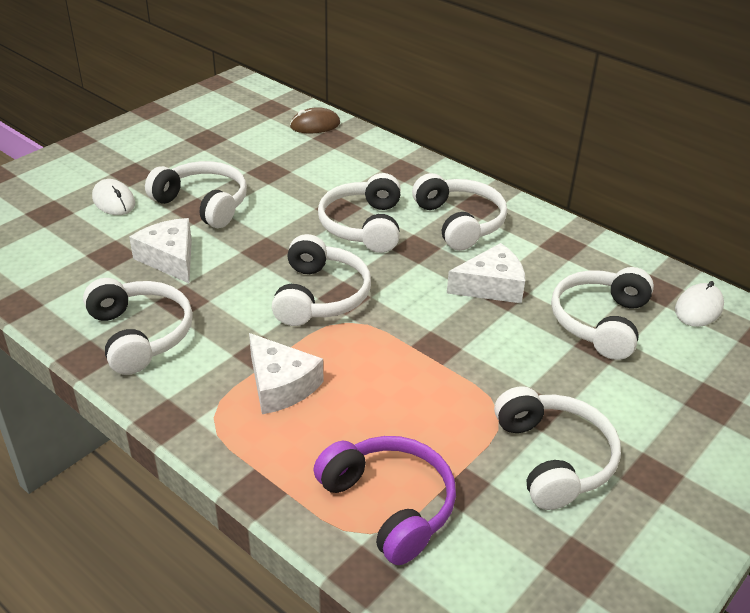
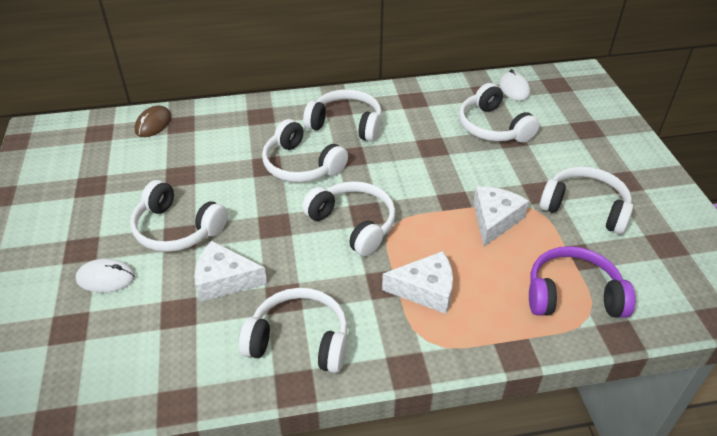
camera: 50 degrees left, 5 degrees up
(203, 204) = (177, 229): white headphones -> white headphones turned 135 degrees counterclockwise
(491, 286) = (421, 147): white cheese -> white cheese (494, 220)

